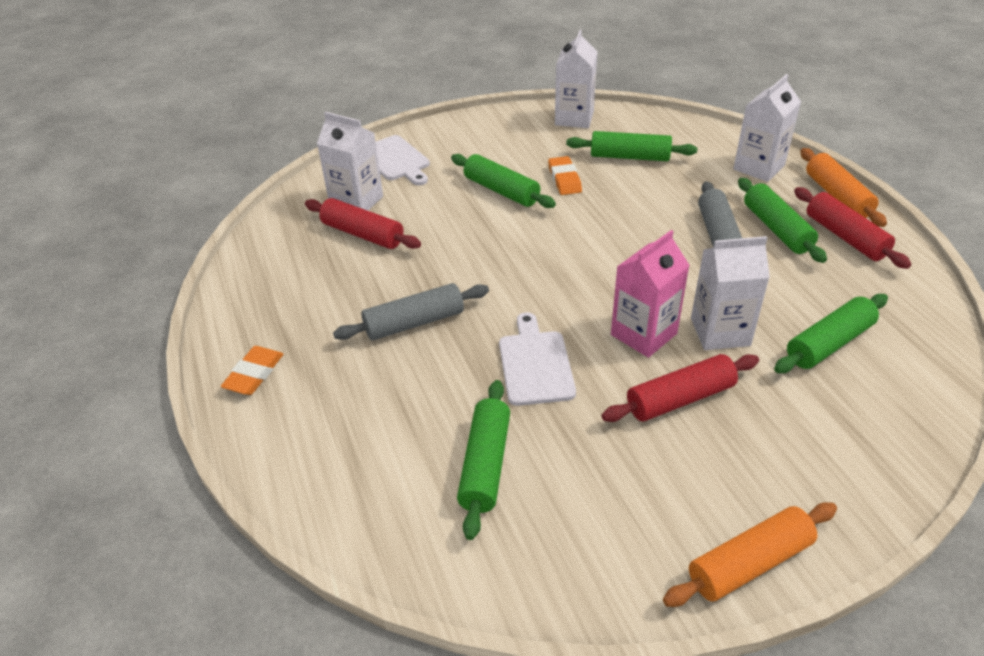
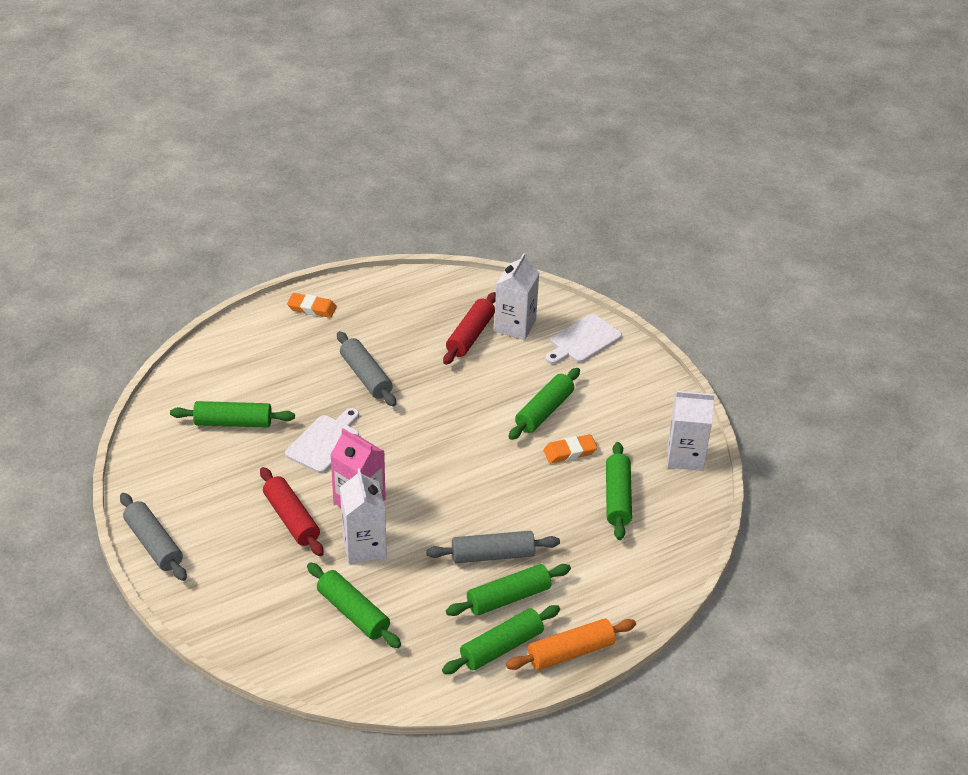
camera: 80 degrees right, 0 degrees up
(535, 364) = (325, 442): white cutting board -> white cutting board turned 45 degrees counterclockwise
(749, 563) = (153, 544): orange rolling pin -> grey rolling pin
(759, 167) = (615, 596): white carton -> none
(845, 237) = (501, 647): red rolling pin -> green rolling pin

